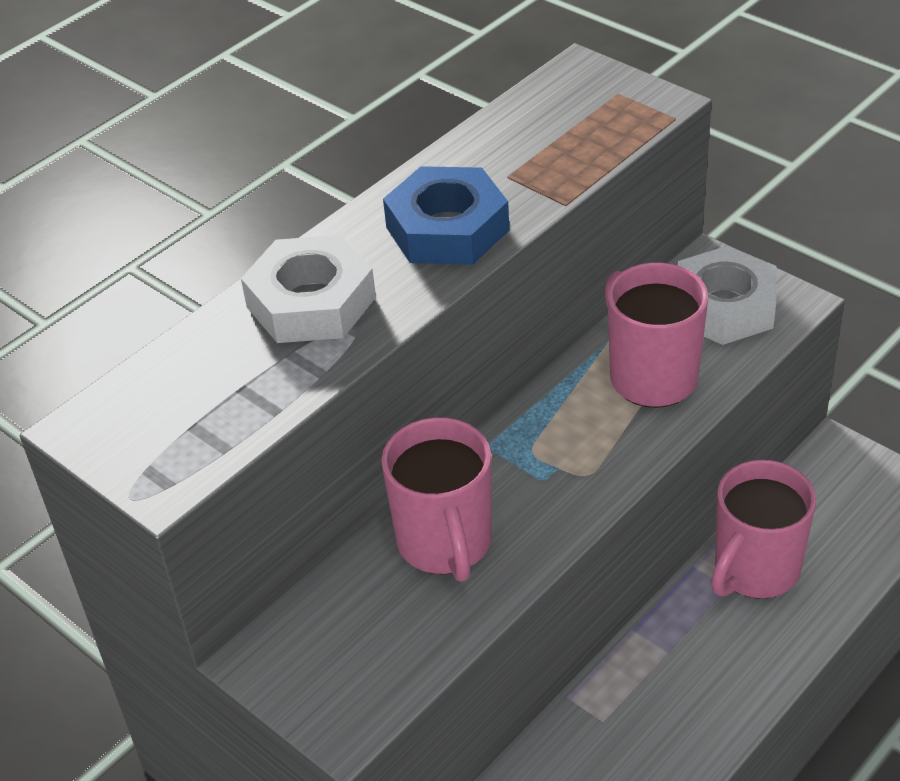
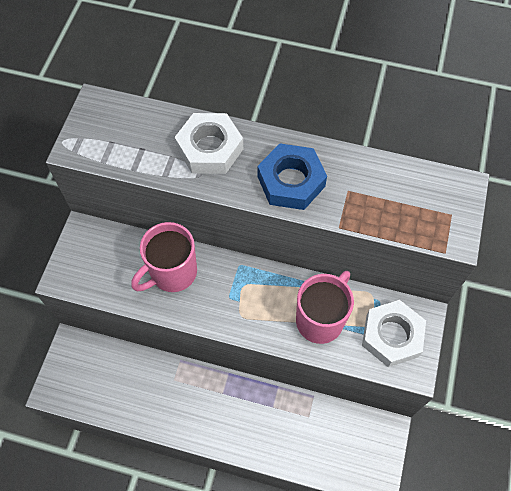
camera: 60 degrees right, 20 degrees up
(755, 570) = (288, 416): pink mug -> none

